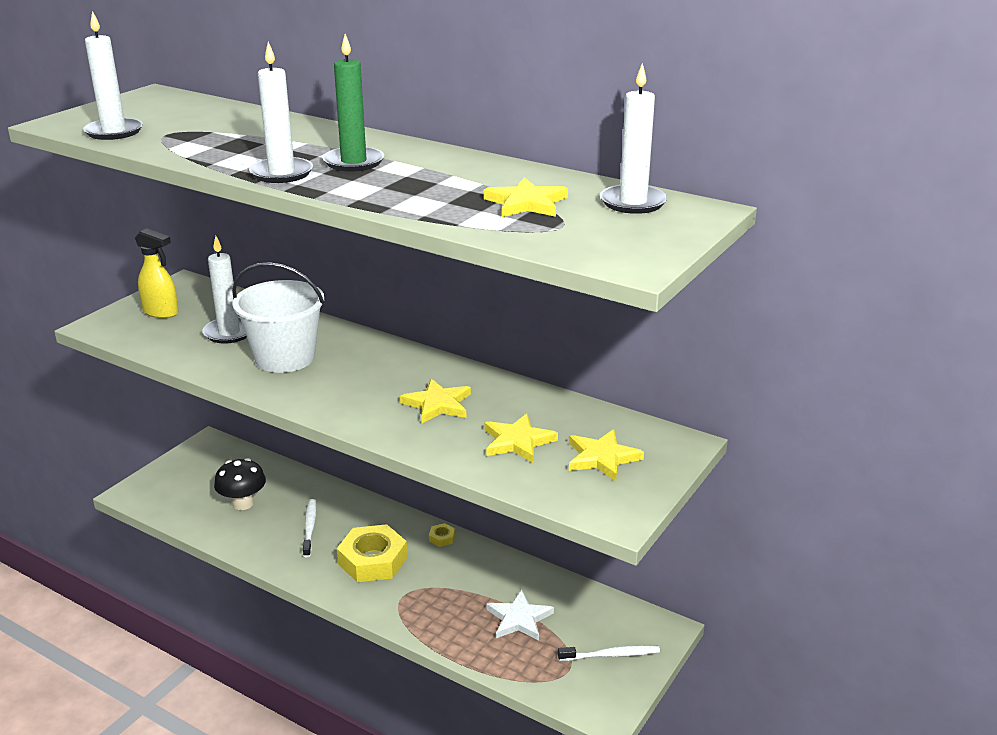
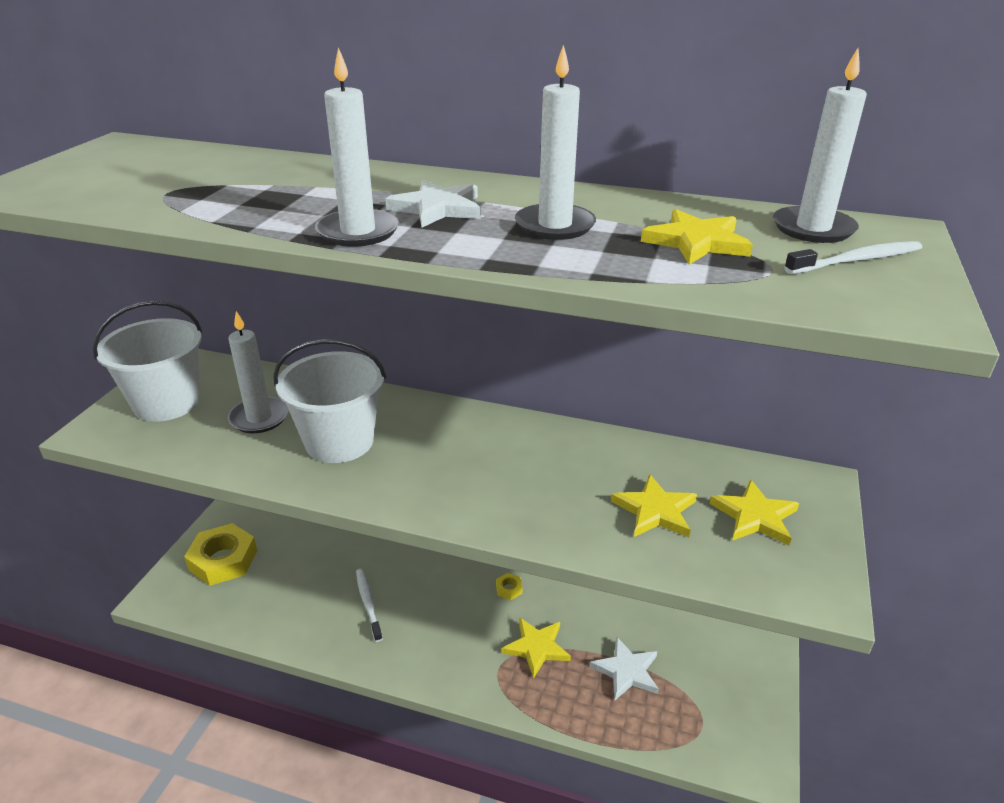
camera: 15 degrees left, 5 degrees up
(114, 132) = (92, 195): white candle -> white candle (555, 226)
(161, 312) = (167, 402): yellow spray bottle -> white bucket
(243, 503) = (285, 587): black mushroom -> none
(353, 162) = (437, 208): green candle -> white star
(373, 560) = (450, 631): yellow nut -> yellow nut (223, 560)
(438, 404) = (542, 476): yellow star -> yellow star (536, 648)
(610, 655) = (733, 695): white toothbrush -> white toothbrush (856, 260)

